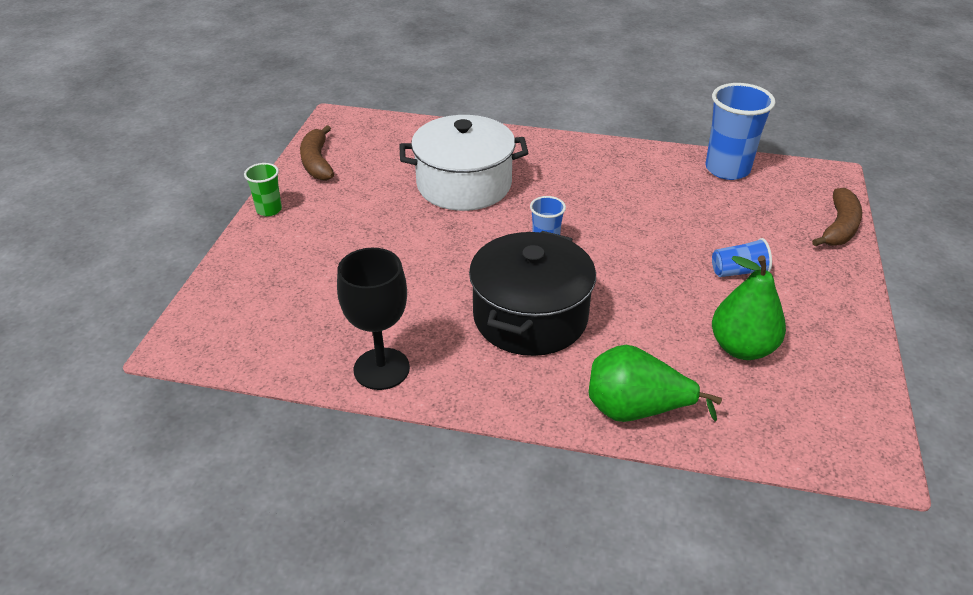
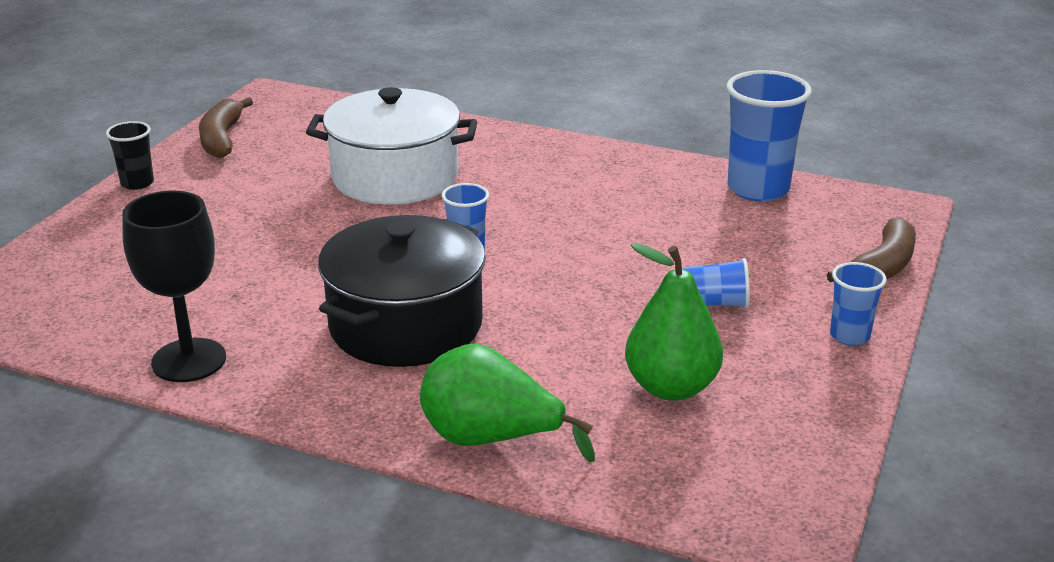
camera: 10 degrees right, 10 degrees down
(269, 210) = (137, 183): green cup -> black cup
(843, 288) = (849, 336): none -> blue cup

